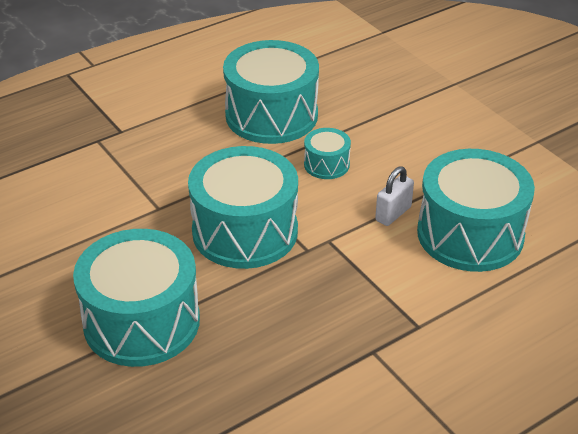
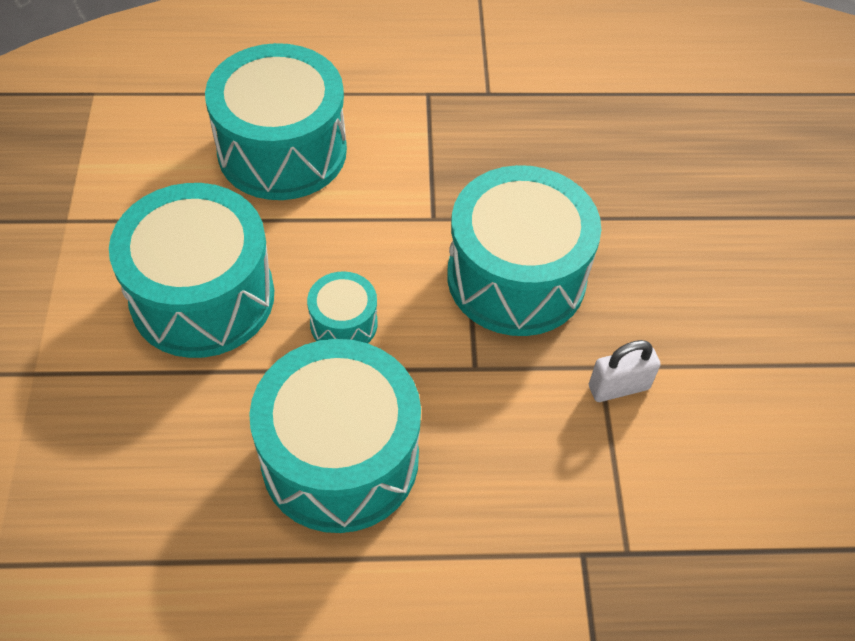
camera: 150 degrees left, 15 degrees up
(142, 322) = (691, 225): turquoise drum -> turquoise drum (202, 297)
(393, 214) = (334, 214): white padlock -> white padlock (618, 387)

